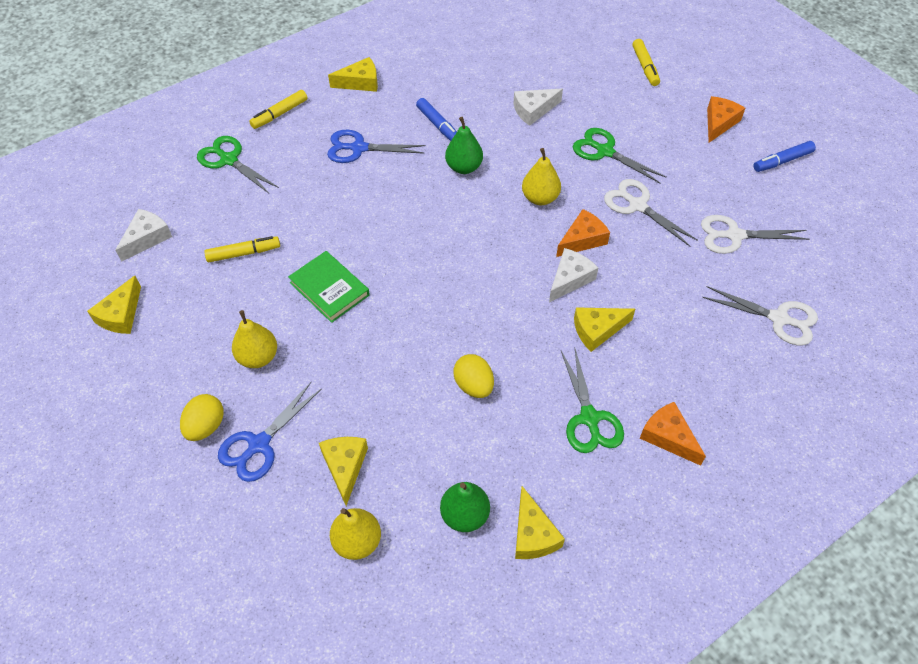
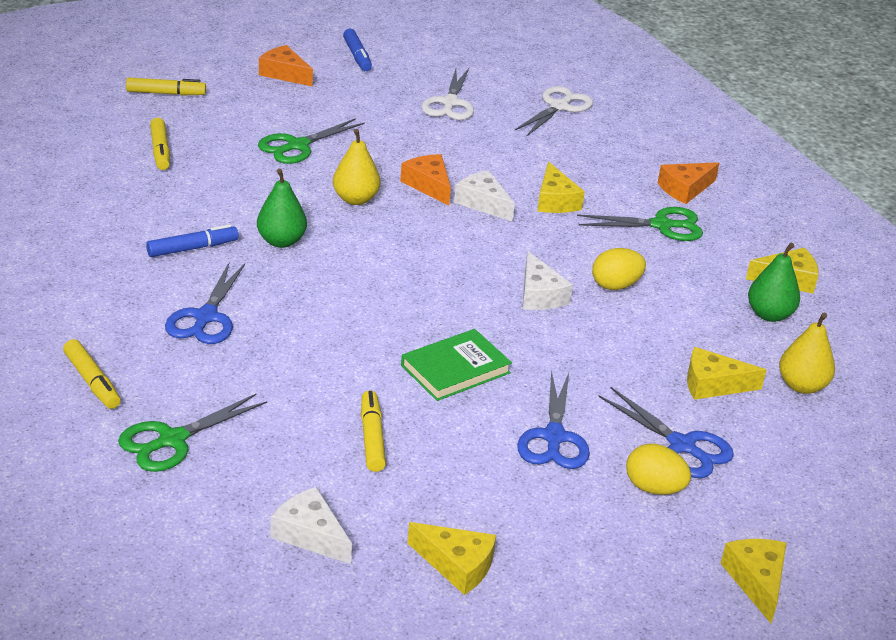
camera: 85 degrees left, 20 degrees down
(258, 357) = (554, 437): yellow pear -> blue scissors
(360, 82) = (64, 300): yellow cheese -> yellow cheese (756, 581)
(533, 110) = (202, 177): white cheese -> white cheese (539, 295)
(560, 82) = (160, 150): none -> yellow marker
(637, 205) = (390, 144): white scissors -> none

